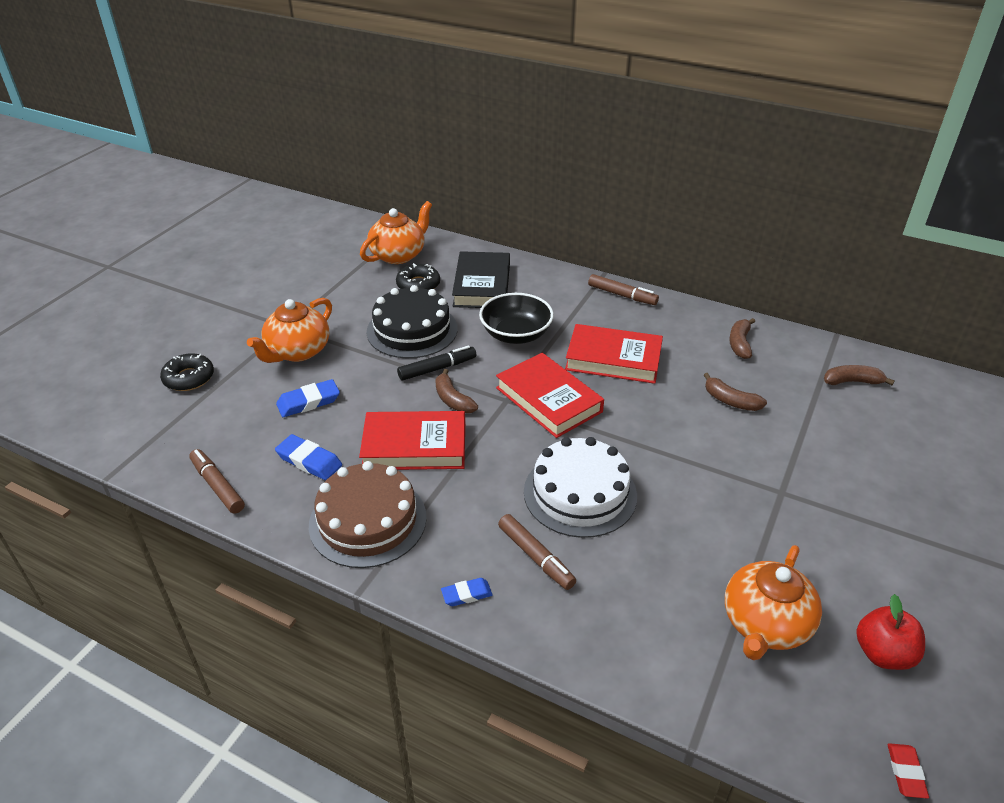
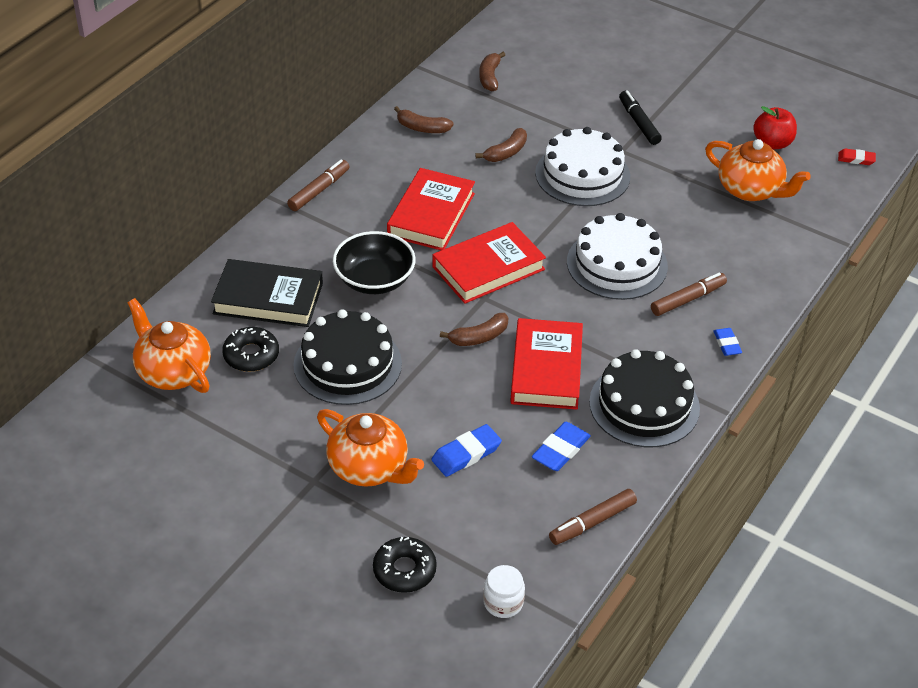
camera: 85 degrees left, 5 degrees up
(141, 434) = (503, 602): none -> white jar
(308, 402) = (466, 454): blue eraser -> blue eraser turned 75 degrees clockwise
(368, 521) = (644, 405): brown cake -> black cake
(437, 368) = (424, 346): black marker -> black marker (639, 123)
(721, 460) = (582, 174): none -> white cake

